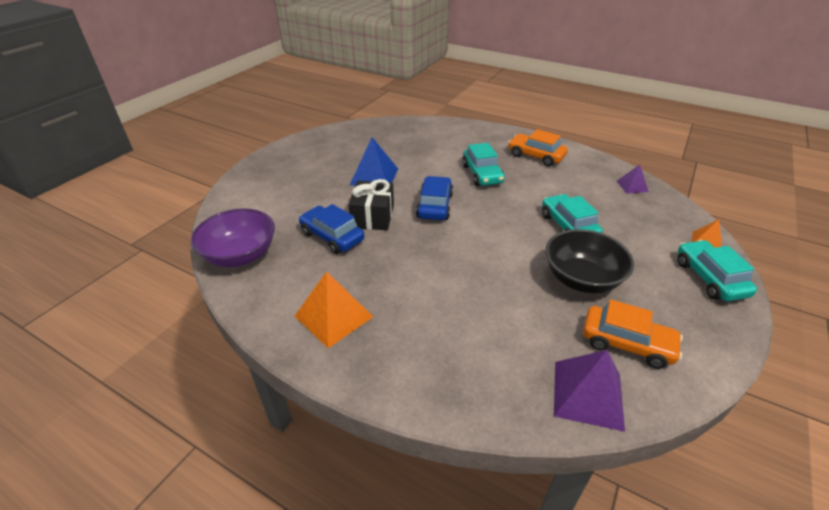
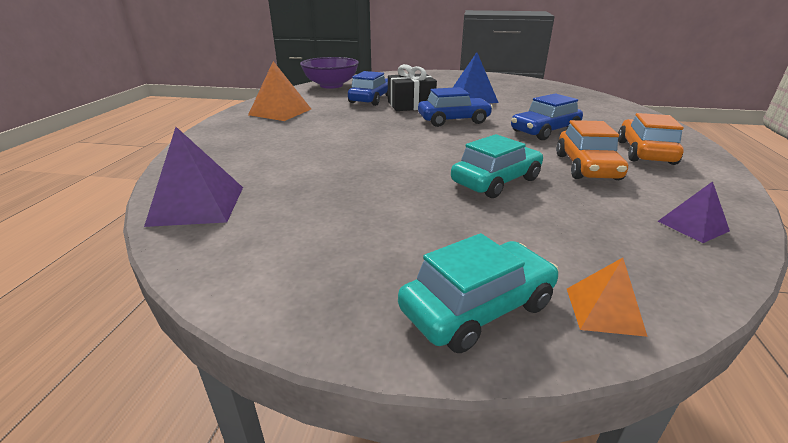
camera: 70 degrees right, 10 degrees down
(482, 174) = (544, 131): turquoise car -> blue car
(581, 279) = (388, 194): black bowl -> none
(626, 343) = (279, 226): orange car -> orange car (586, 167)

